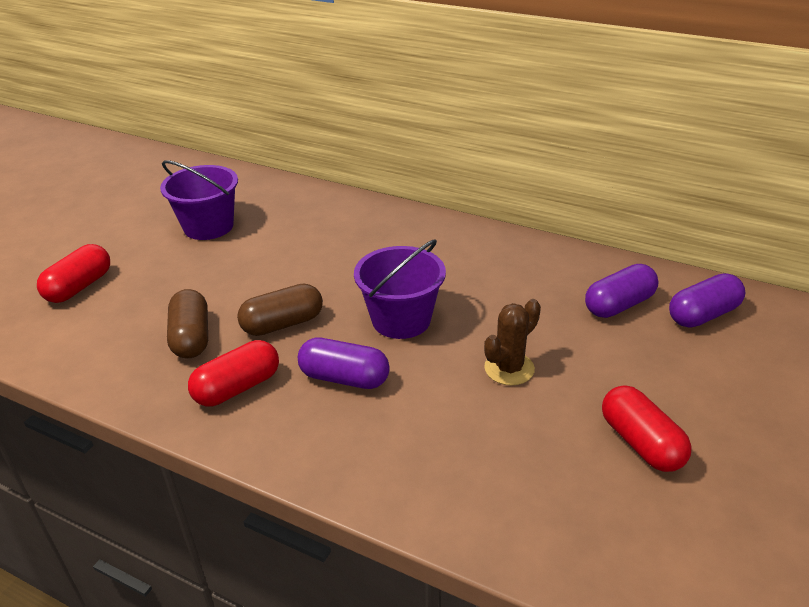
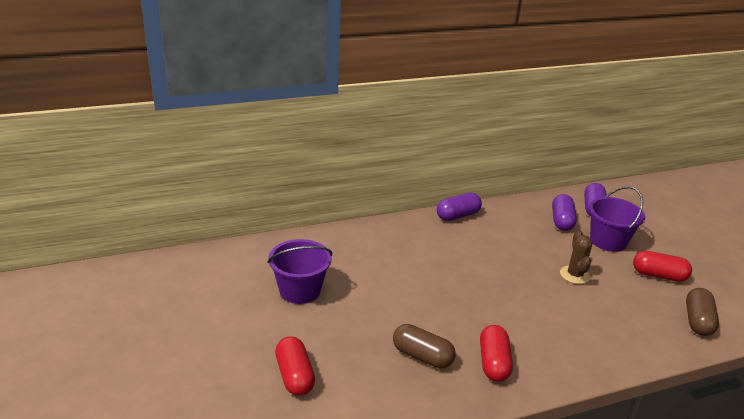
camera: 50 degrees left, 5 degrees down
(283, 324) = (452, 318): brown capsule -> brown capsule (697, 321)
(344, 378) = (527, 324): purple capsule -> purple capsule (457, 215)
(401, 319) = (497, 280): purple bucket -> purple bucket (608, 241)

